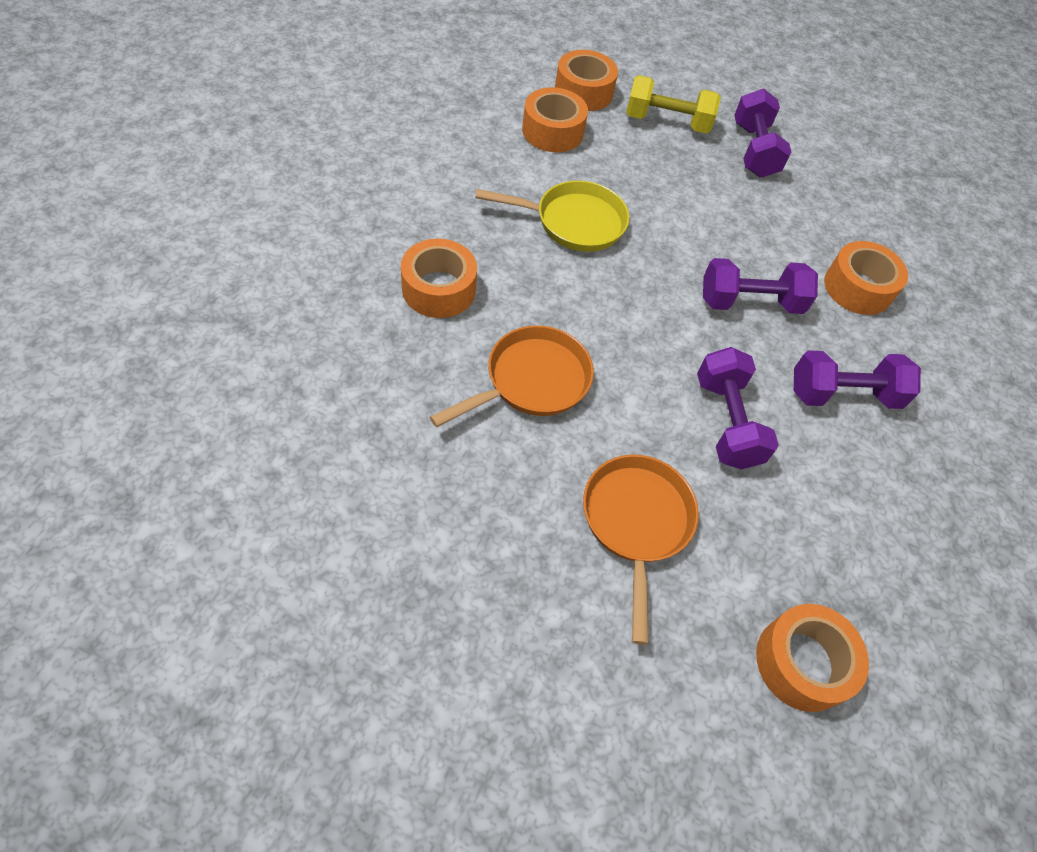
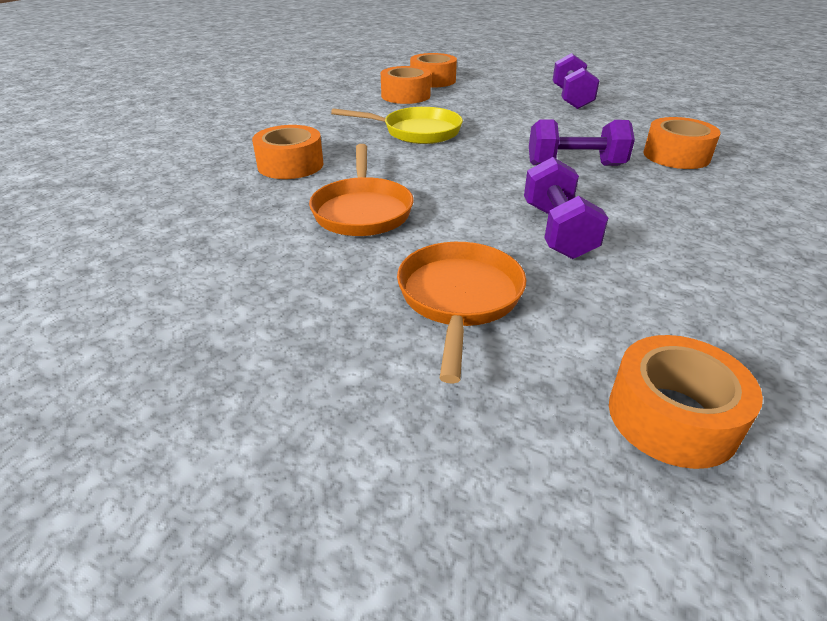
camera: 10 degrees right, 20 degrees down
(531, 381) = (362, 210): orange pan -> orange pan turned 120 degrees clockwise
(667, 122) = (498, 89): yellow dumbbell -> none
(843, 395) = (676, 213): purple dumbbell -> none

